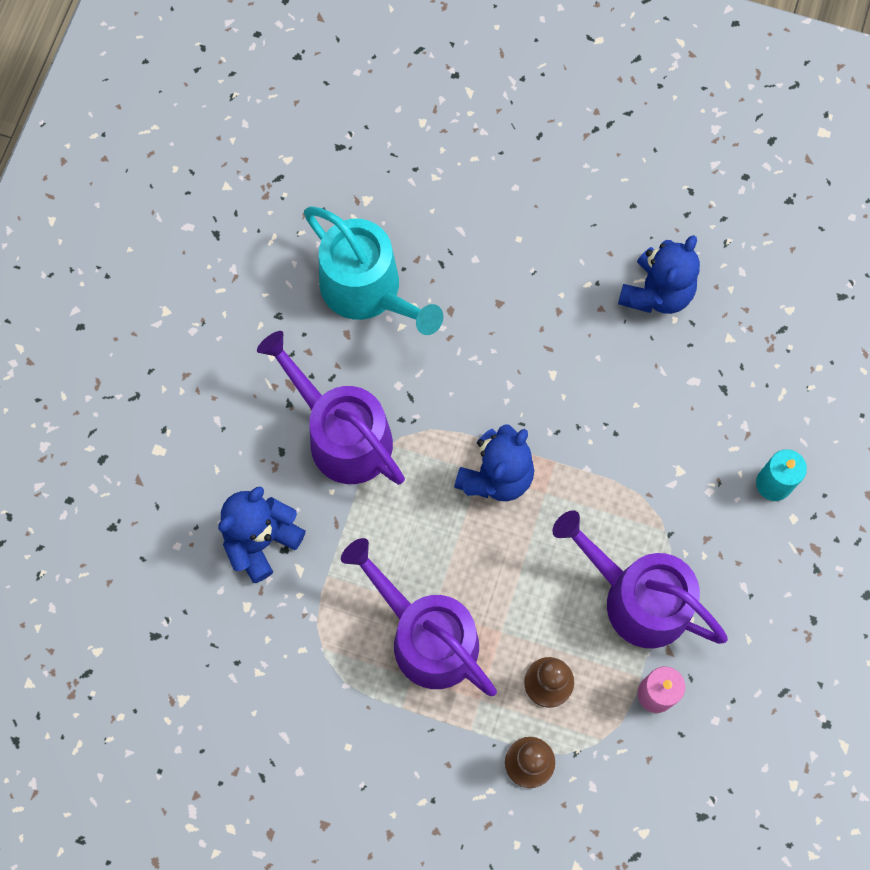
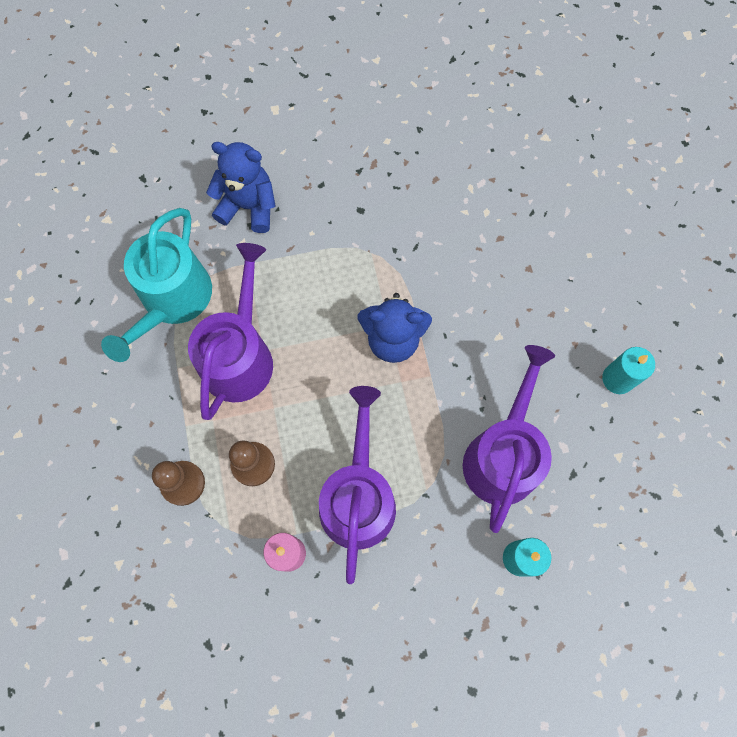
camera: 60 degrees right, 0 degrees up
(342, 435) = (357, 217): purple watering can -> purple watering can (503, 455)
(367, 290) = (477, 175): turquoise watering can -> turquoise watering can (172, 300)
(656, 292) = (617, 379): blue teddy bear -> turquoise candle

